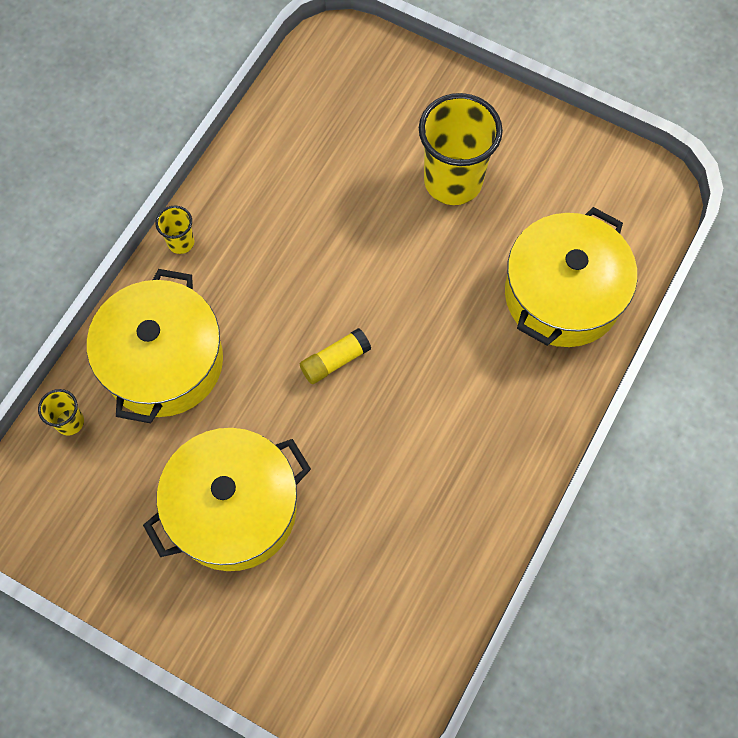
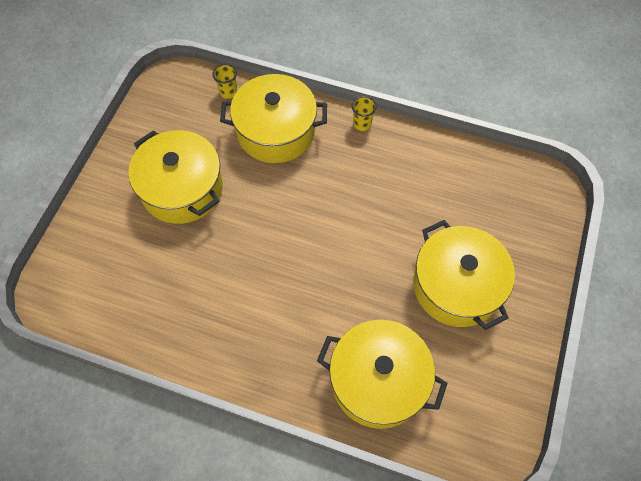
camera: 80 degrees right, 5 degrees down
(335, 361) = (294, 230): yellow glue stick -> none
(453, 181) = (456, 286): yellow cup -> yellow pot

